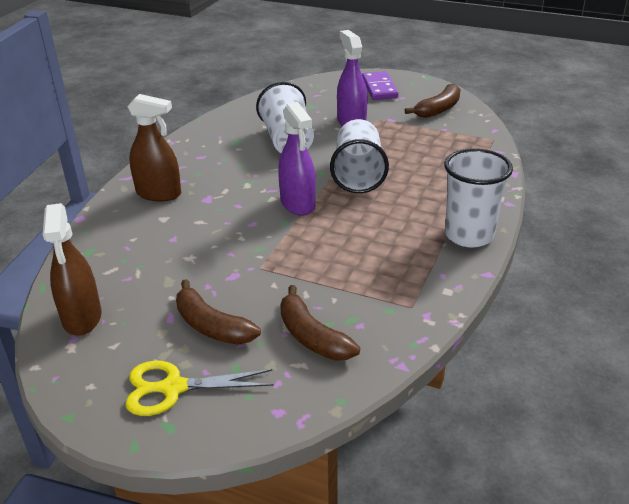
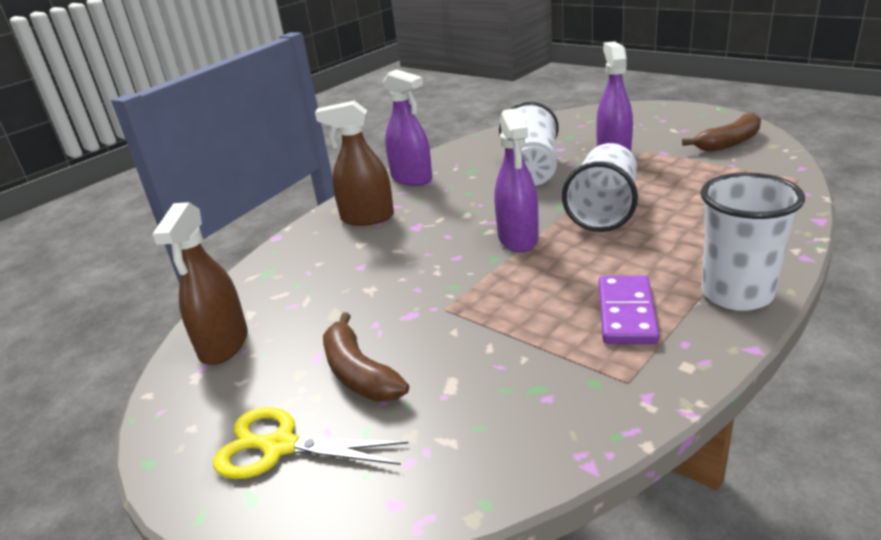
camera: 20 degrees right, 5 degrees down
(159, 193) = (367, 218): brown spray bottle -> brown spray bottle turned 150 degrees clockwise
(184, 153) = (412, 179): none -> purple spray bottle
(312, 337) = (477, 405): brown banana -> none
(379, 88) = (659, 120): purple domino -> purple domino (626, 313)

